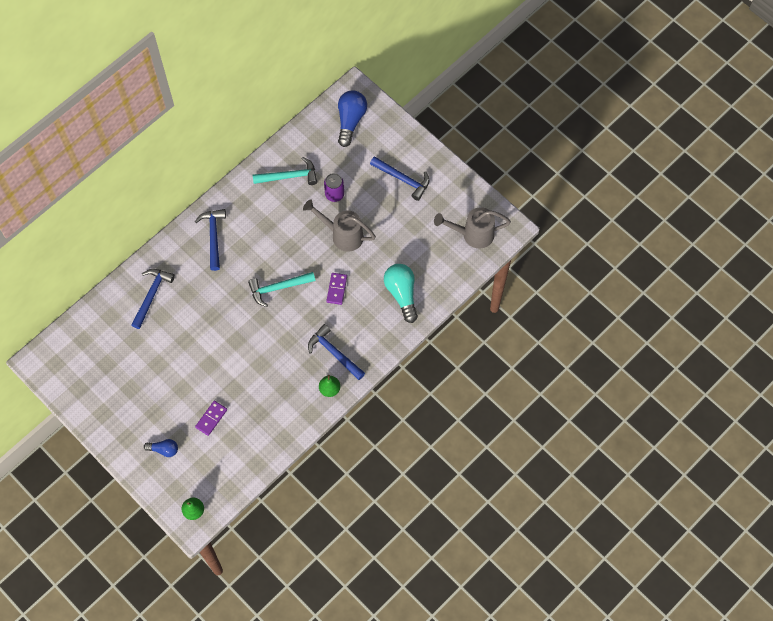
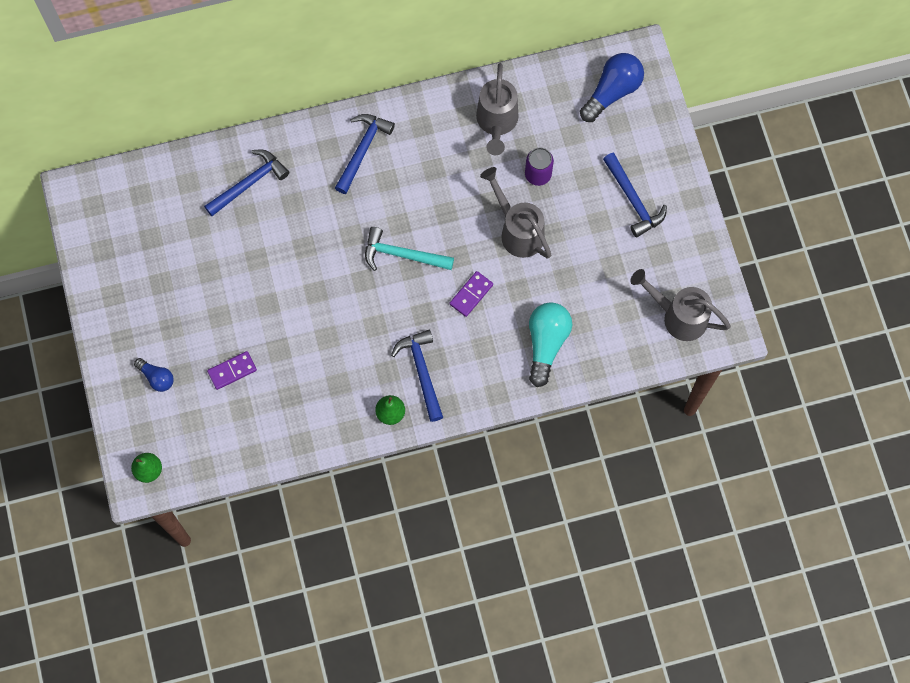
camera: 30 degrees right, 5 degrees up
(289, 176) = (496, 123): turquoise hammer -> grey watering can

